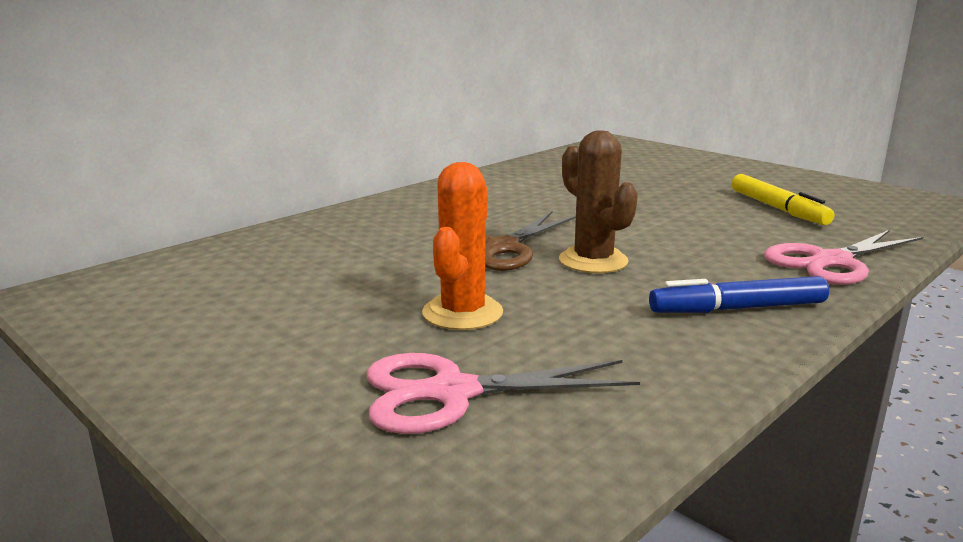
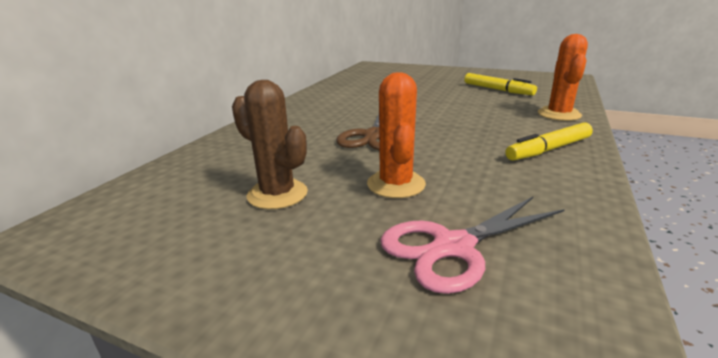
camera: 20 degrees left, 5 degrees up
(593, 261) = (437, 135): brown cactus -> brown cactus (277, 194)
(737, 309) = (548, 149): blue marker -> yellow marker
(831, 262) = (559, 114): pink scissors -> orange cactus

